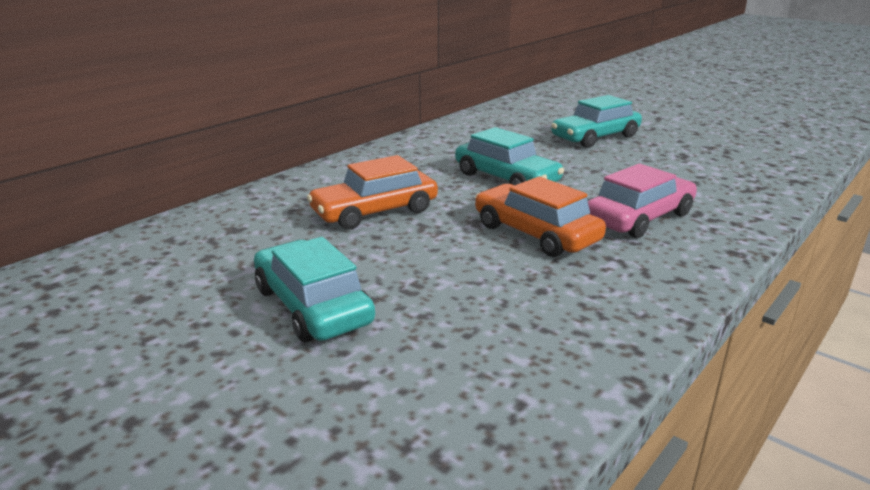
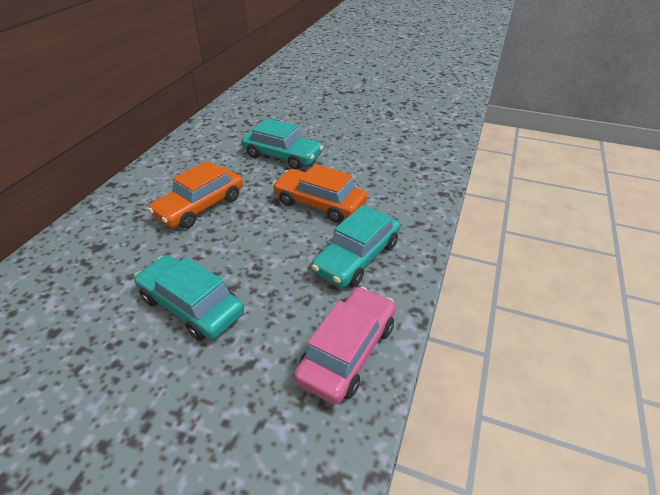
camera: 20 degrees left, 15 degrees up
(595, 137) = (329, 105): turquoise car -> turquoise car (356, 257)
(639, 218) = (379, 175): pink car -> pink car (347, 351)

